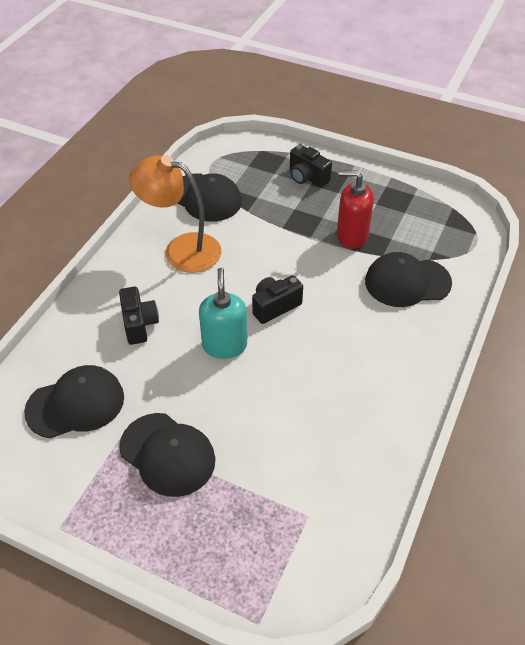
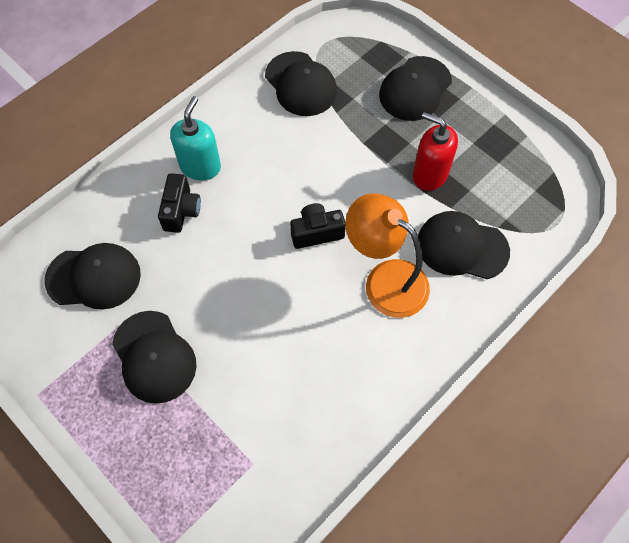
camera: 20 degrees right, 15 degrees up
(181, 250) = (253, 139): orange lamp -> orange lamp (385, 280)
(224, 345) = (251, 260): turquoise soap dispenser -> turquoise soap dispenser (200, 166)
(307, 177) = (415, 89): black camera -> black cap

